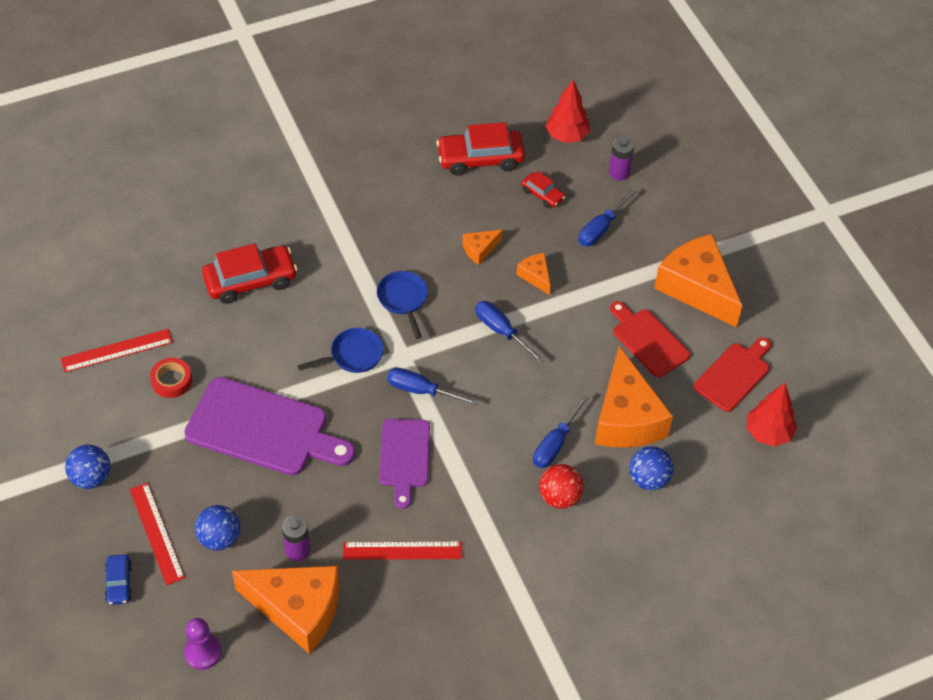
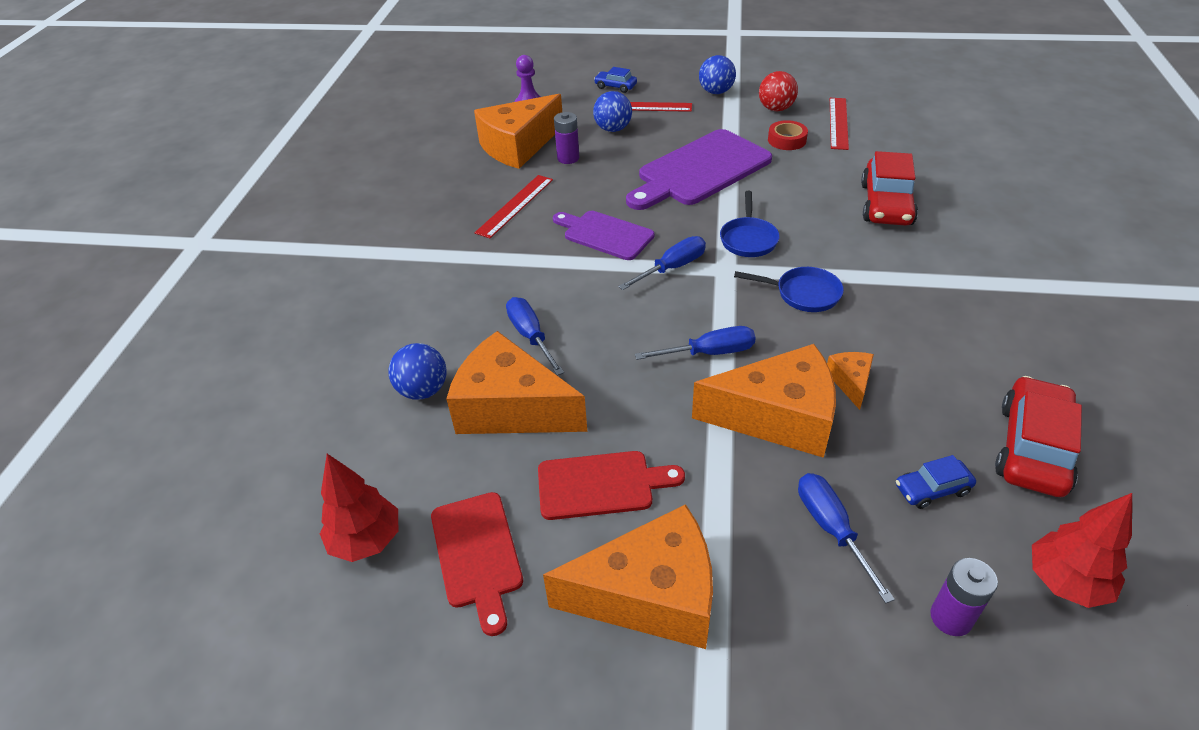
camera: 125 degrees right, 10 degrees down
(535, 276) = (777, 417): orange cheese -> orange cheese, size x2.22
(542, 194) = (932, 489): red car -> blue car
(560, 497) = (470, 315): red ball -> red ball (776, 109)

